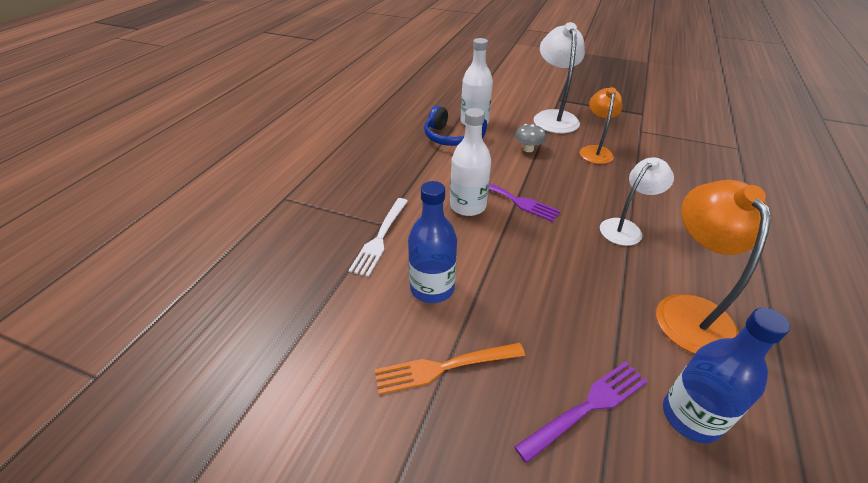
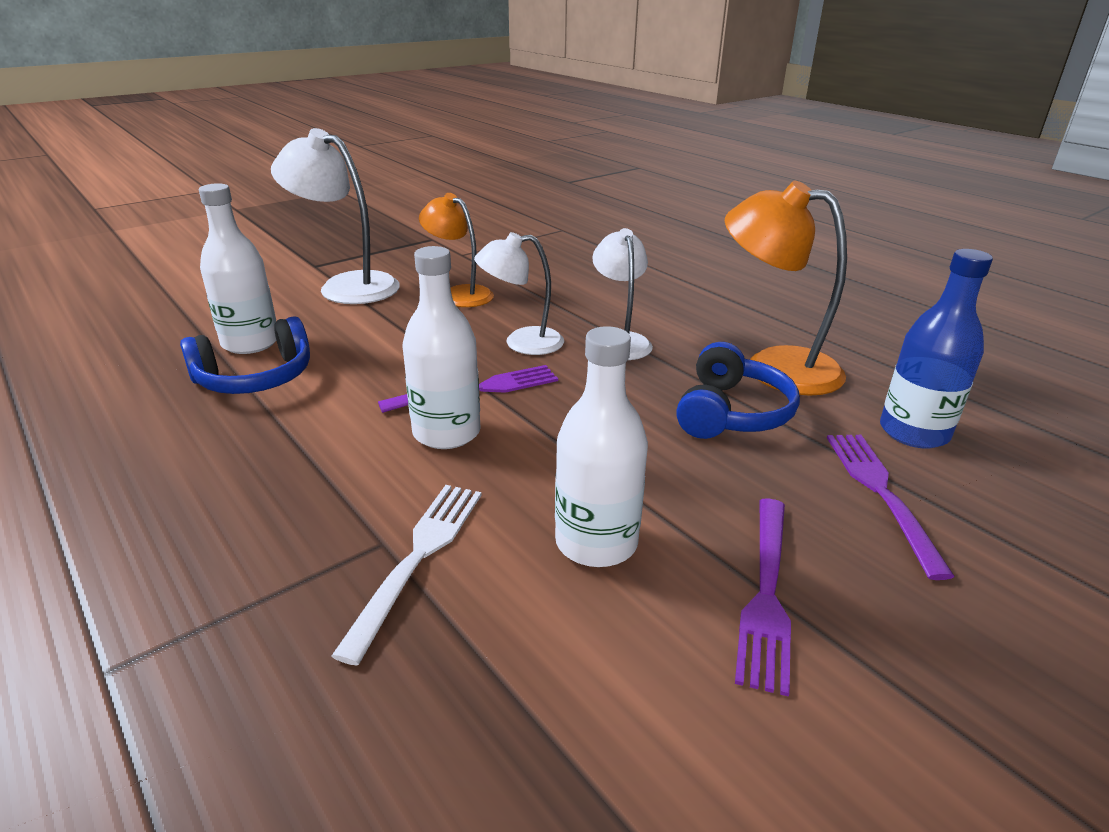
camera: 60 degrees left, 10 degrees down
(380, 238) = (418, 558): white fork -> white fork turned 120 degrees counterclockwise
(432, 288) = (596, 542): blue bottle -> white bottle
(444, 367) = (766, 593): orange fork -> purple fork
(528, 149) = (386, 332): grey mushroom -> none
(574, 193) = (522, 342): none -> white lamp
(601, 305) = (731, 412): none -> blue headphones

